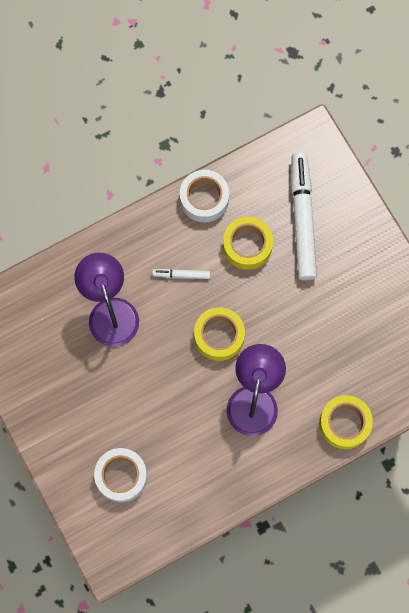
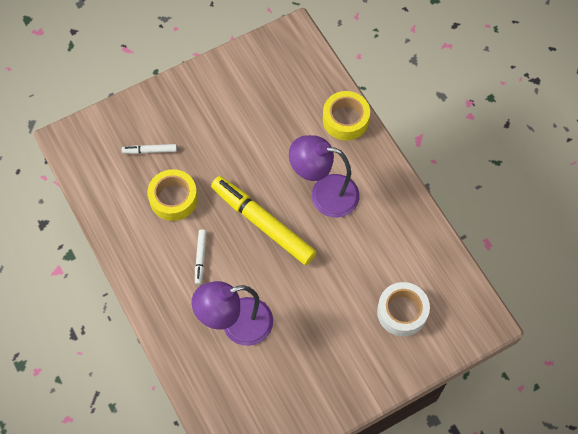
camera: 90 degrees left, 10 degrees down
(204, 199) = (123, 237): white tape -> none
(219, 336) = (263, 224): yellow tape -> yellow marker
(302, 219) = (150, 151): white marker -> white marker, size x0.44

